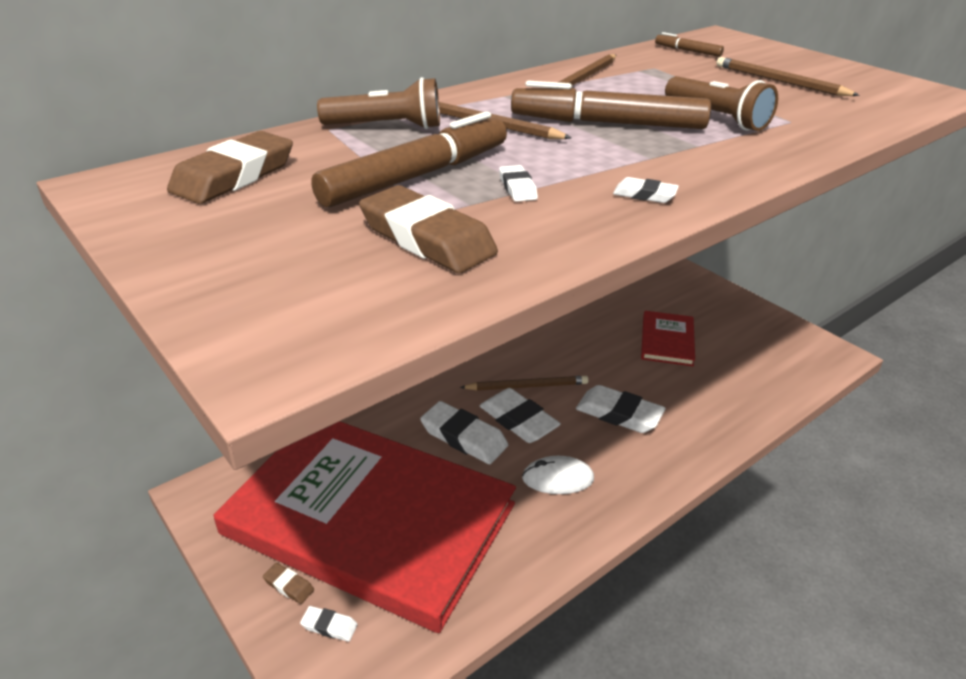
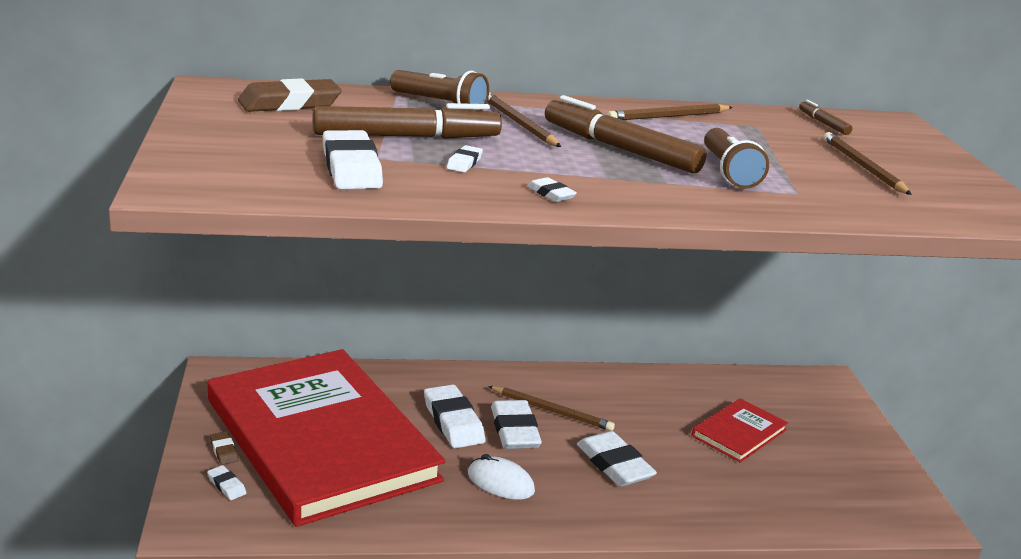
camera: 30 degrees right, 10 degrees down
(427, 238) = (351, 168): brown eraser -> white eraser

